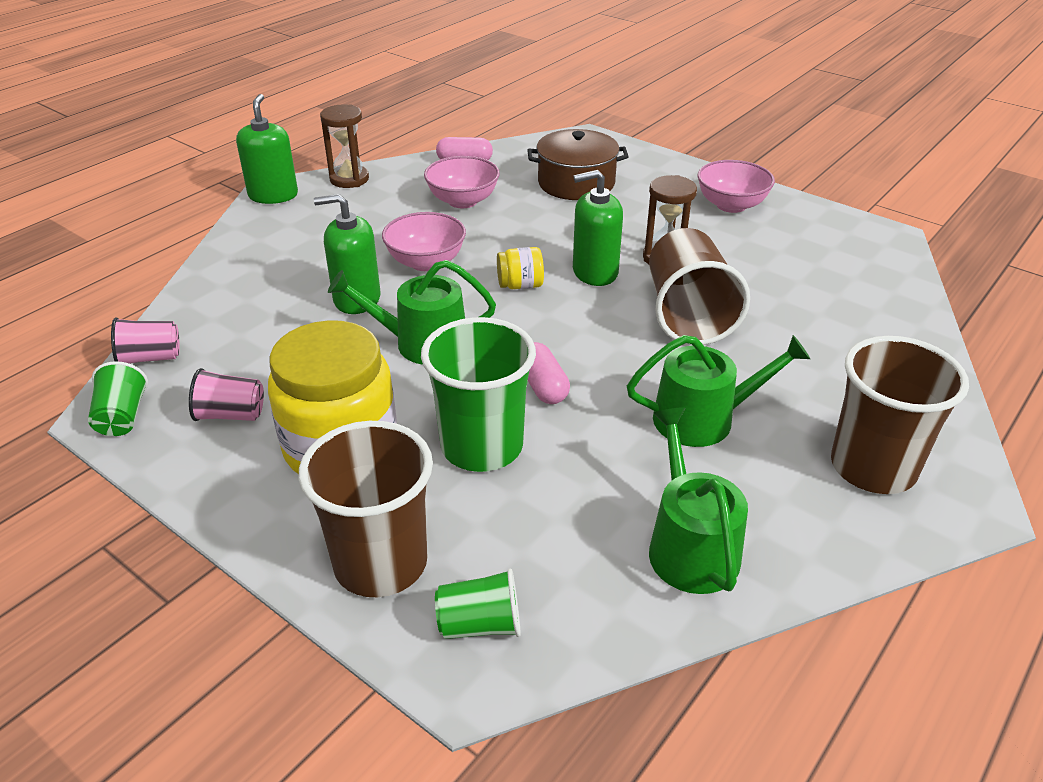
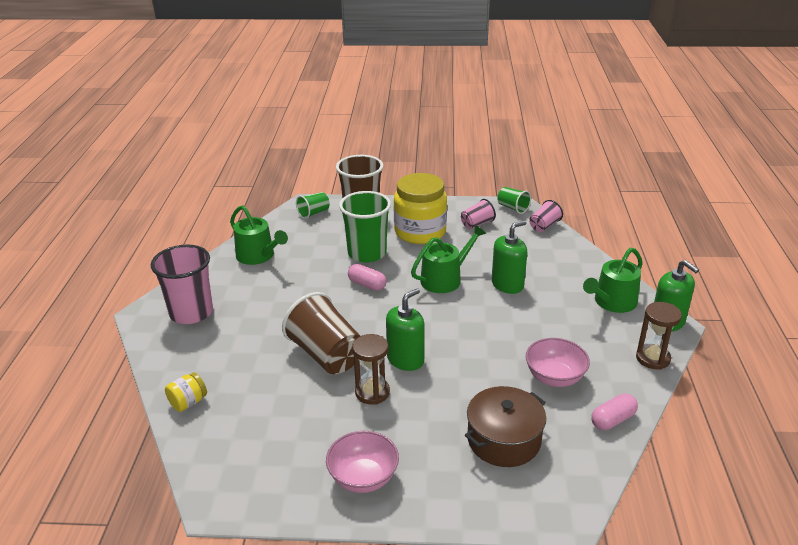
camera: 145 degrees right, 5 degrees down
(426, 262) = (507, 320): pink bowl -> none
(520, 285) = (437, 330): yellow jar -> yellow jar (188, 402)
(703, 419) = (281, 302): green watering can -> green watering can (612, 302)
(873, 467) = (191, 312): brown cup -> pink cup

